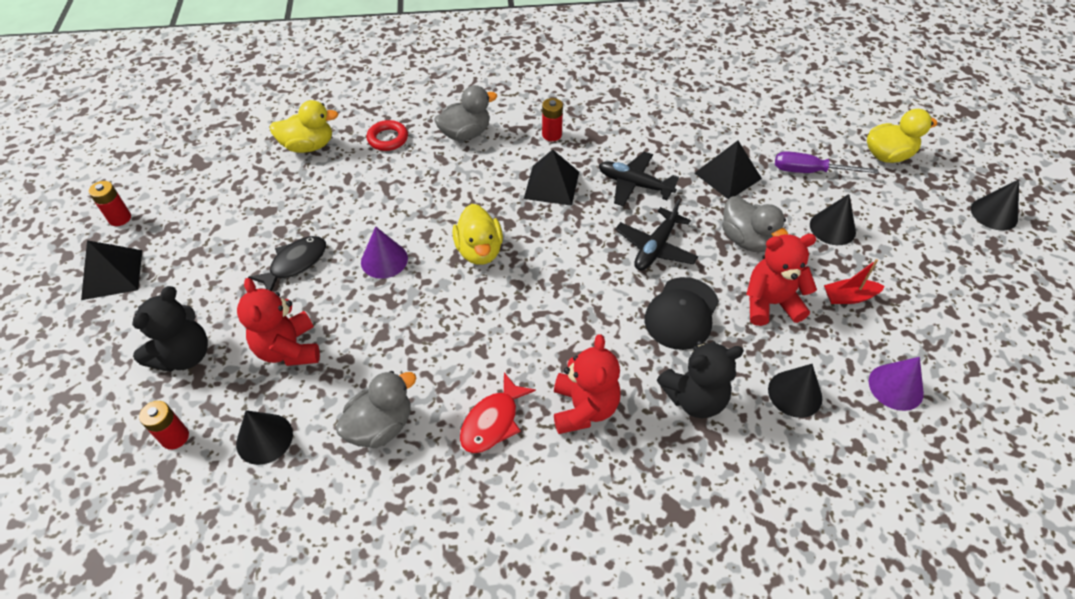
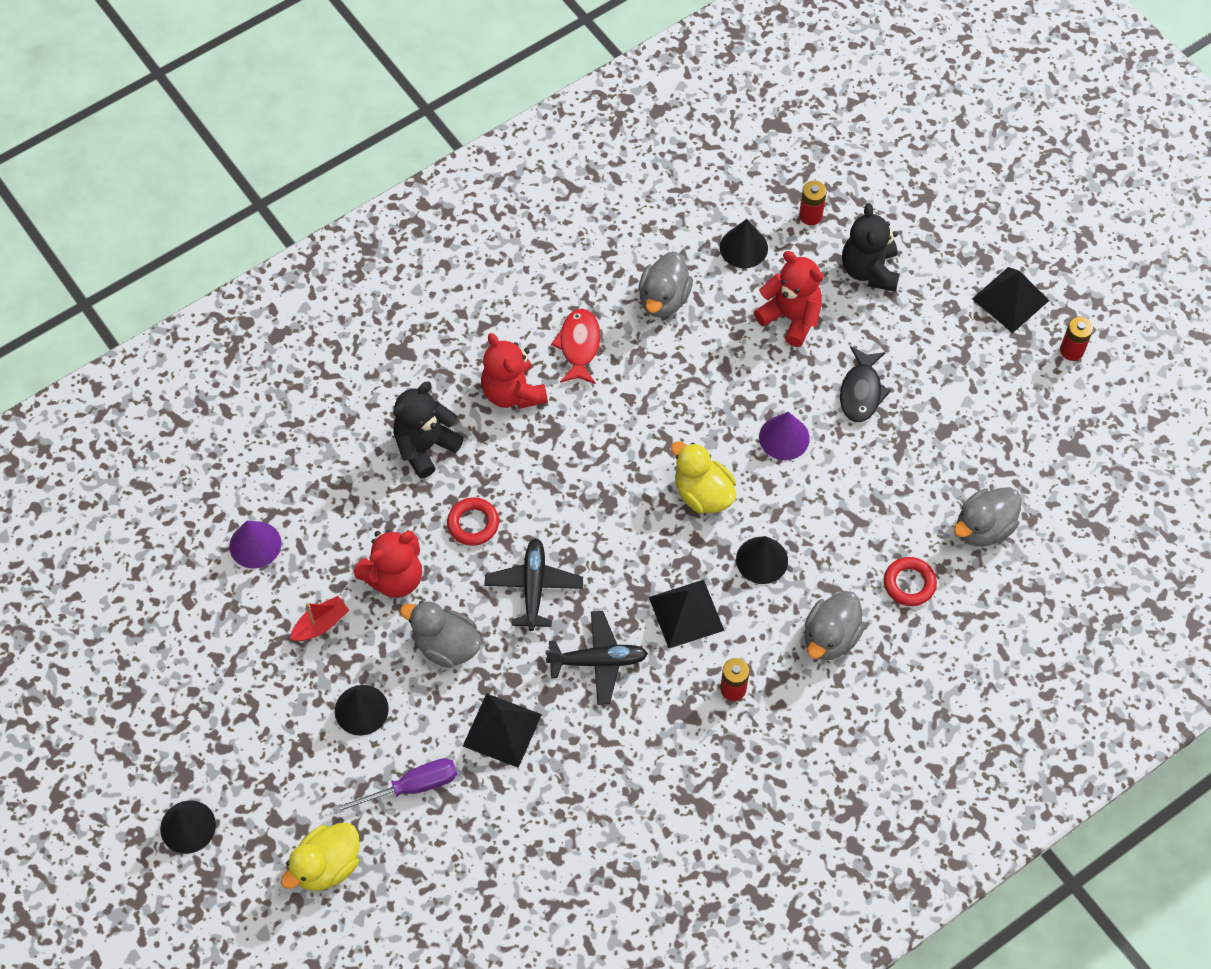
camera: 150 degrees right, 10 degrees up
(309, 146) = (983, 528): yellow duck -> grey duck
(681, 313) = (473, 524): black cap -> red ring
(795, 393) = (341, 494): black cone -> black cone (762, 560)

